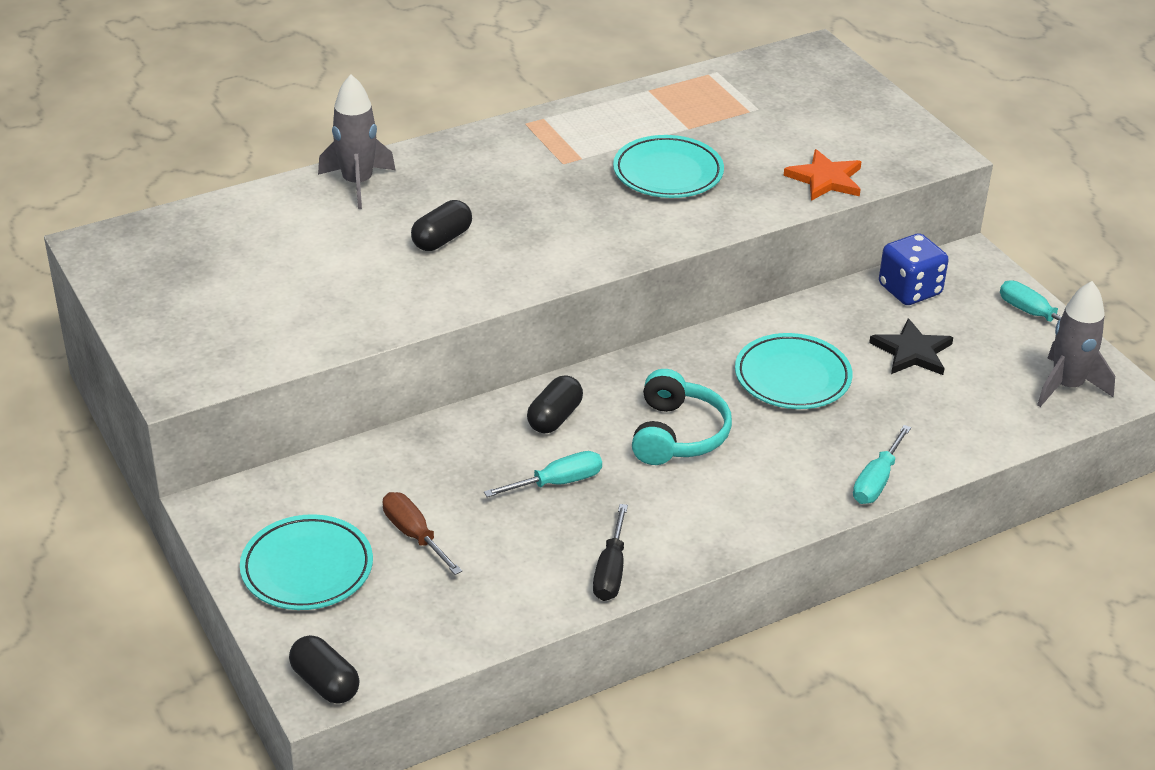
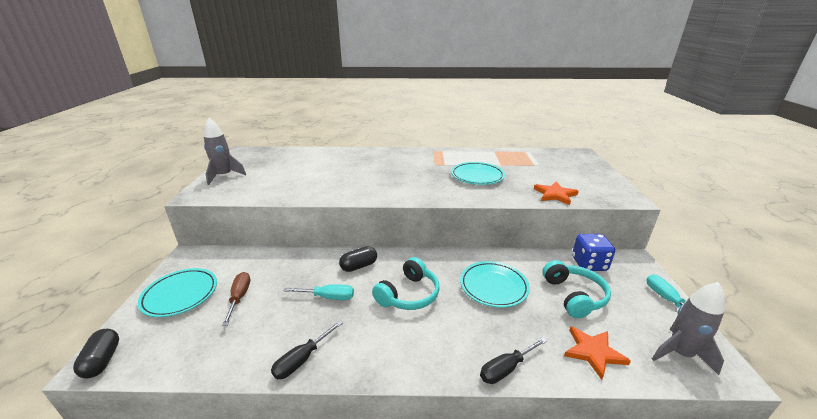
camera: 30 degrees right, 10 degrees down
(357, 183) = (350, 154): grey rocket -> grey rocket (224, 176)
(442, 239) = (357, 176): black capsule -> none
(877, 481) = (506, 368): turquoise screwdriver -> black screwdriver
(912, 352) = (574, 296): black star -> turquoise headphones
(968, 422) = (593, 352): none -> orange star

